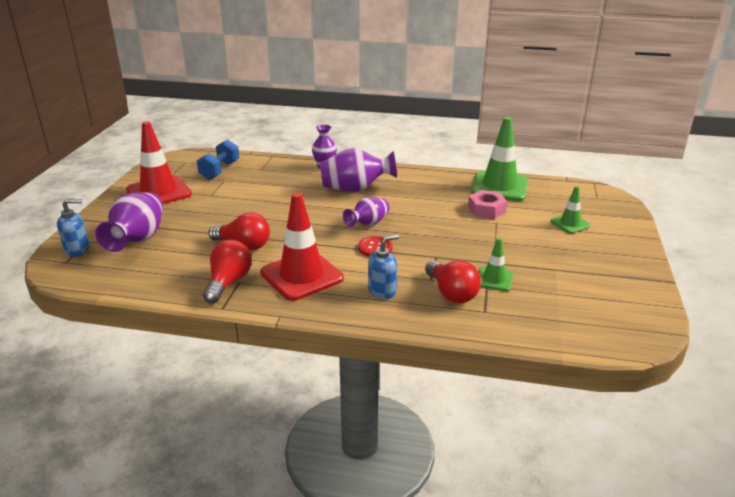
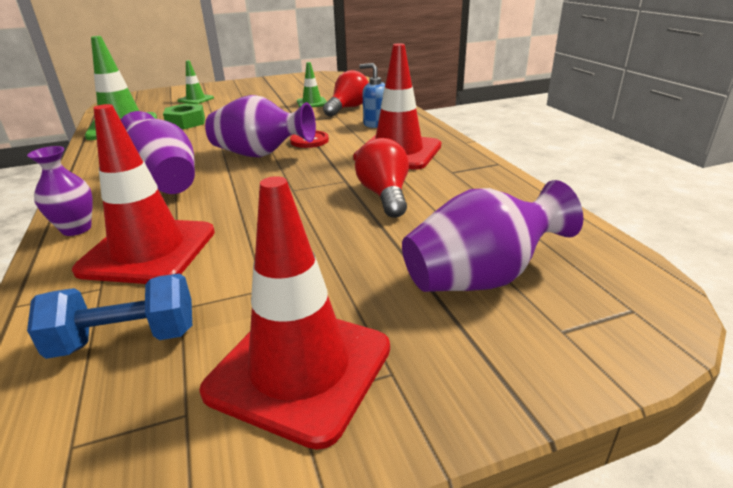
camera: 120 degrees left, 0 degrees up
(77, 250) = (595, 322): blue soap dispenser -> none
(228, 282) = (460, 175): red light bulb -> none
(278, 178) = (148, 251): none -> red traffic cone
(368, 224) = (261, 155): purple vase -> purple vase, size x1.63
(486, 209) = (186, 123): pink nut -> green nut

